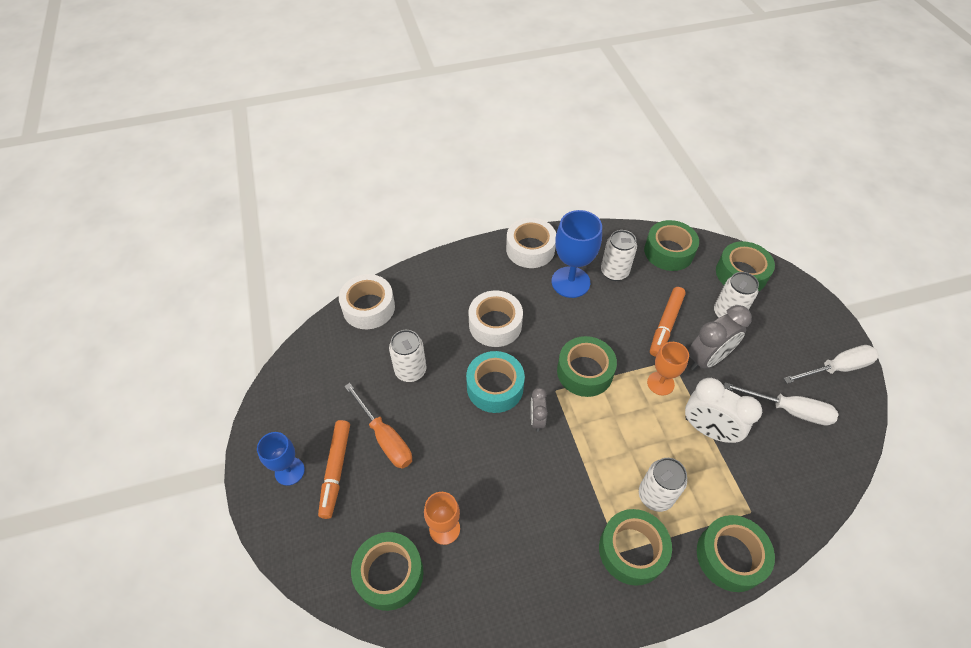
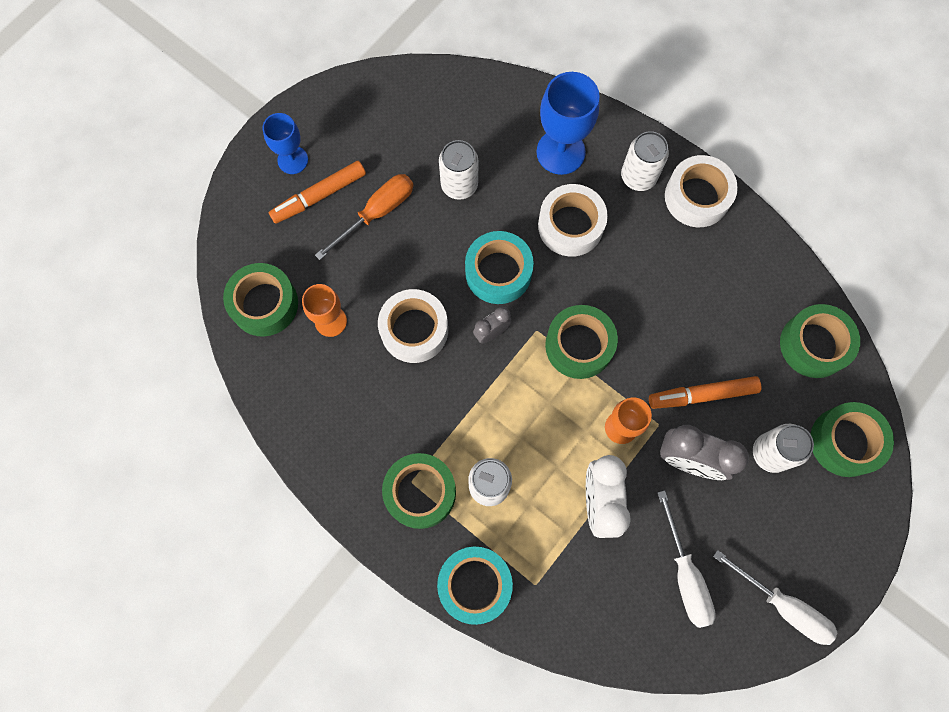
camera: 55 degrees right, 20 degrees up
(368, 307) = (499, 96): white tape -> white tape (414, 330)
(385, 438) = (377, 213): orange screwdriver -> orange screwdriver turned 150 degrees counterclockwise
(570, 282) = (684, 265): blue goblet -> blue goblet (560, 152)
(614, 272) = (735, 302): white can -> white can (638, 177)
(730, 556) = (474, 584): green tape -> turquoise tape

